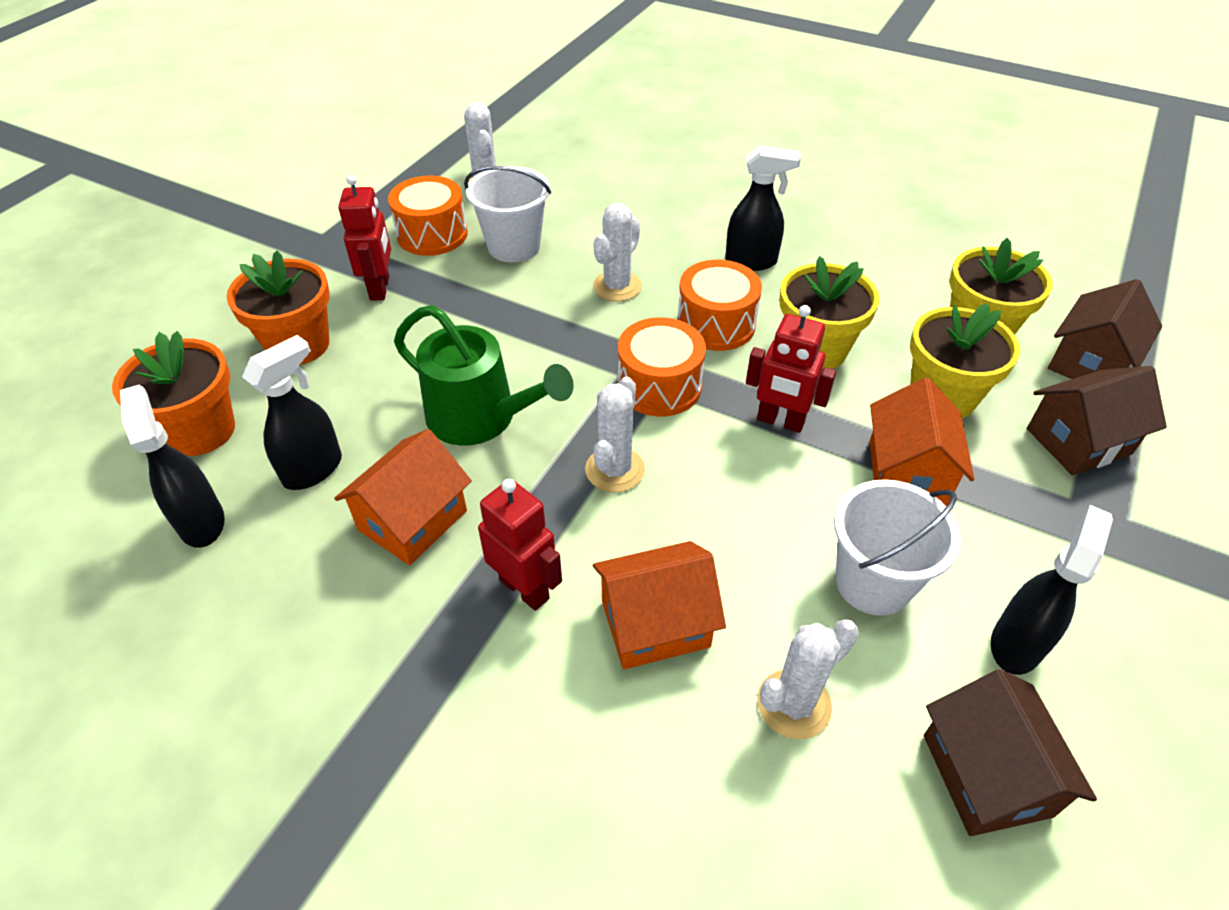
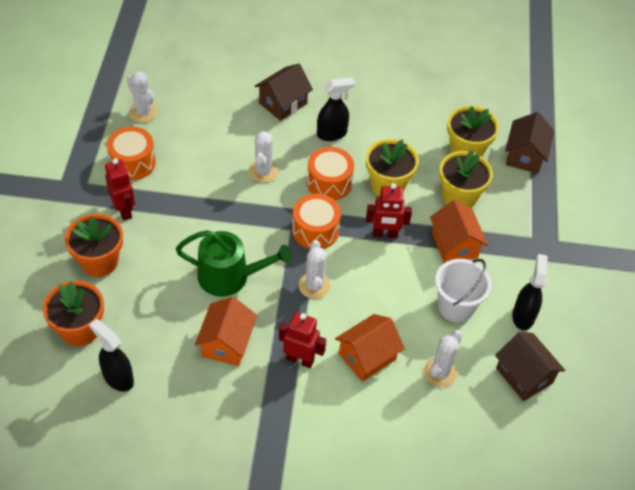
camera: 25 degrees left, 5 degrees up
(314, 469) = (158, 332): black spray bottle -> none
(514, 246) = (188, 158): white bucket -> none
(1078, 441) = (528, 204): brown house -> brown house (283, 103)

